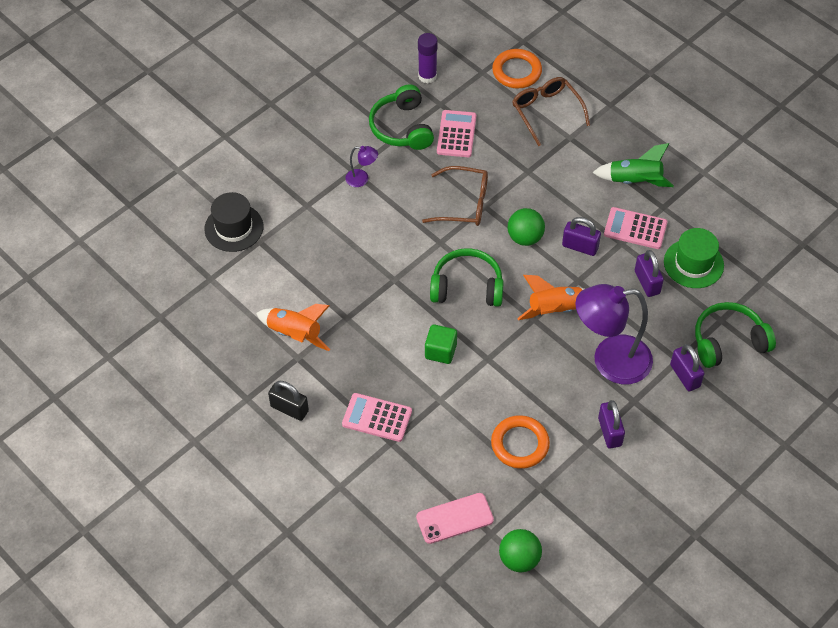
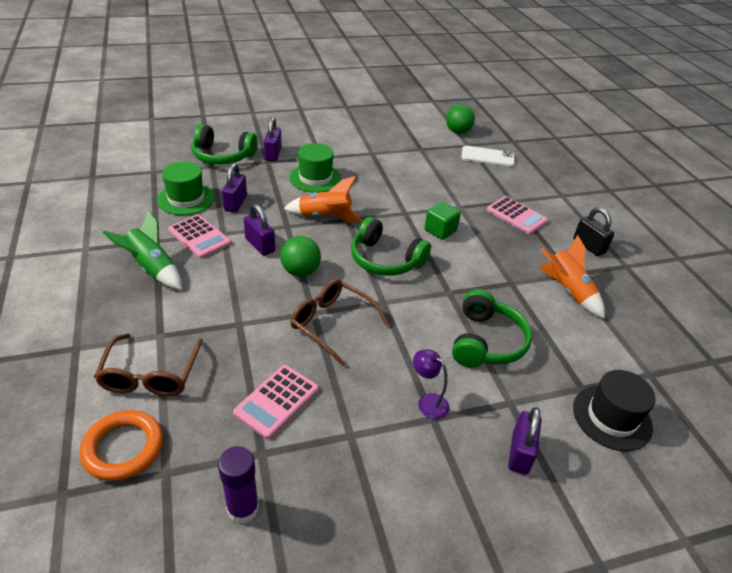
camera: 155 degrees left, 15 degrees down
(401, 127) = (336, 445): green headphones -> green headphones (486, 342)
(454, 518) = (487, 157): pink phone -> white phone
(520, 444) = (418, 168): orange ring -> none
(610, 361) = (315, 178): purple lamp -> green hat
(610, 432) = (352, 152): purple padlock -> purple padlock (520, 453)

